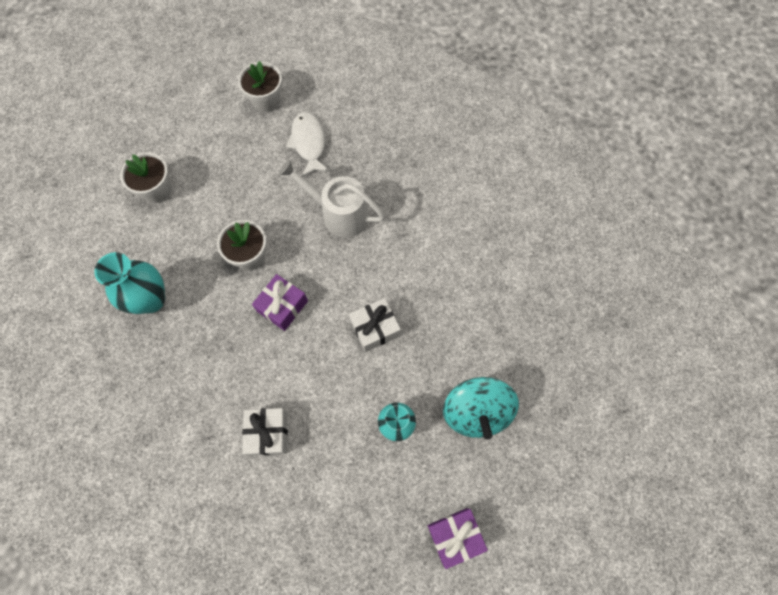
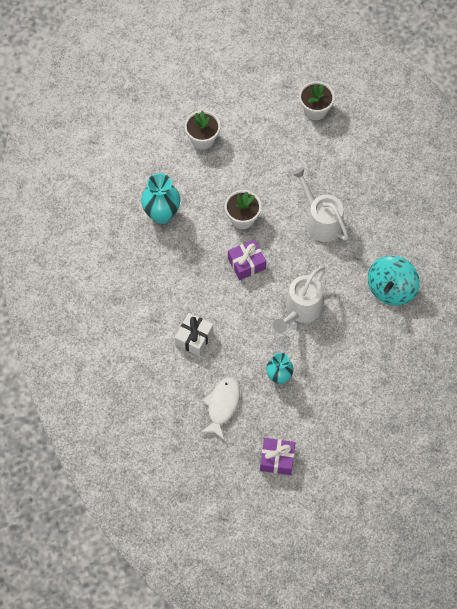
camera: 30 degrees right, 5 degrees down
(309, 143) = (328, 158): white fish -> white fish (222, 406)
(375, 328) = (300, 310): white gift -> white watering can
(476, 411) = (336, 397): turquoise spinning top -> turquoise spinning top (391, 289)

